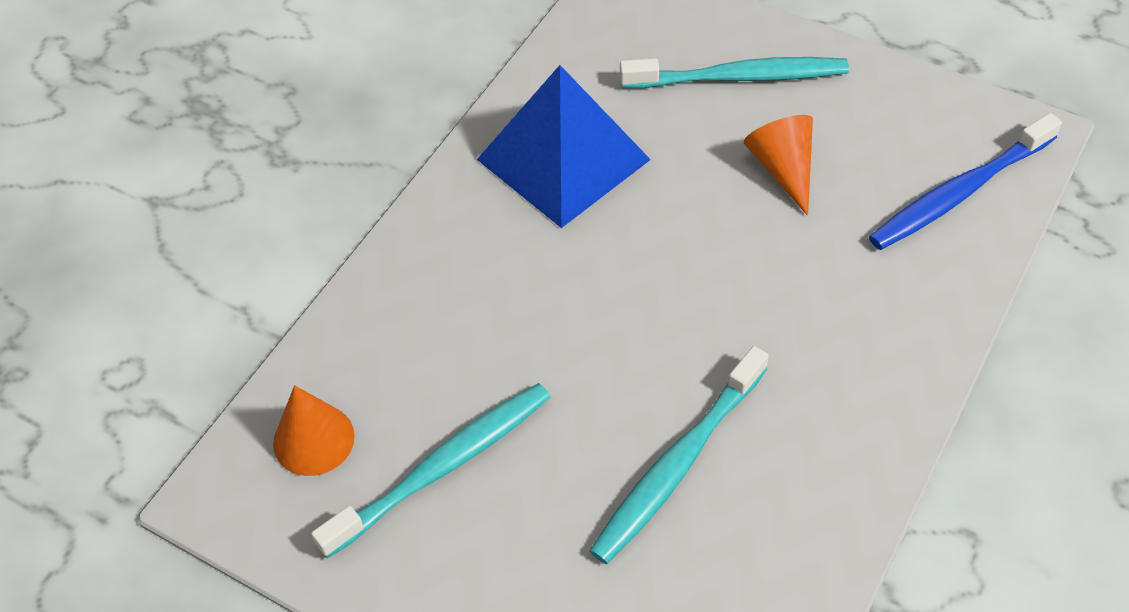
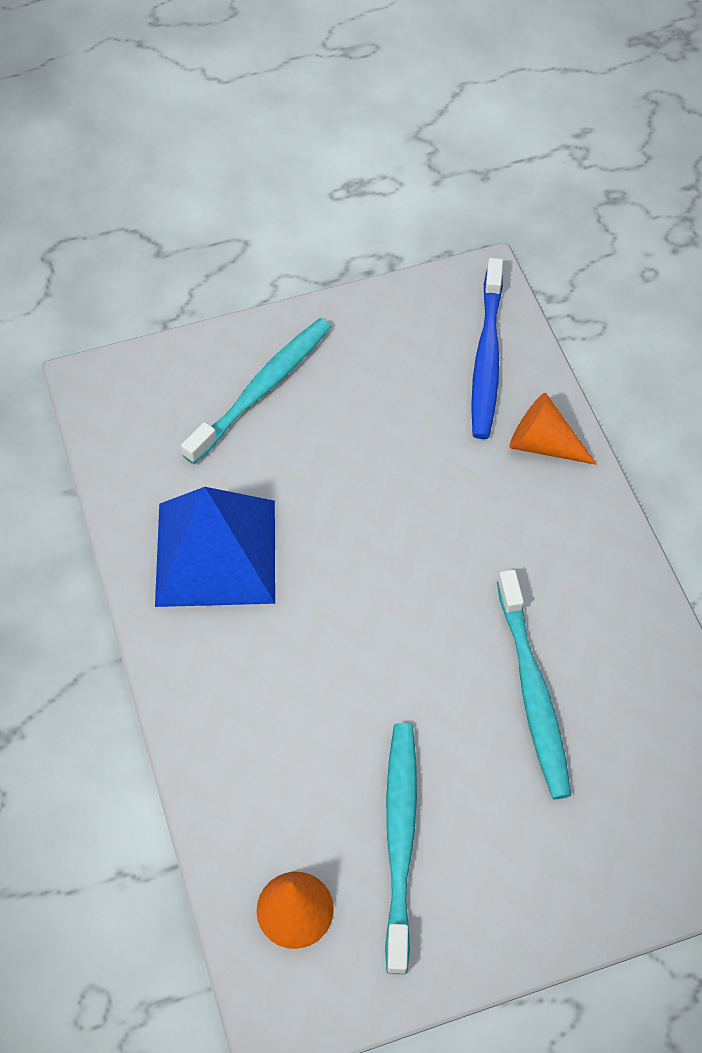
camera: 50 degrees left, 5 degrees up
(783, 169) = (366, 433): orange cone -> orange cone (543, 444)

